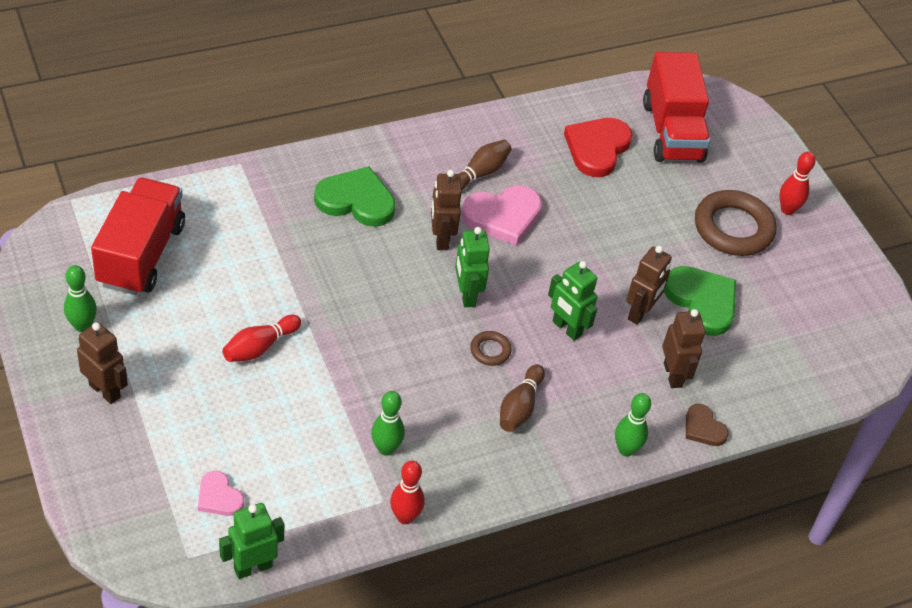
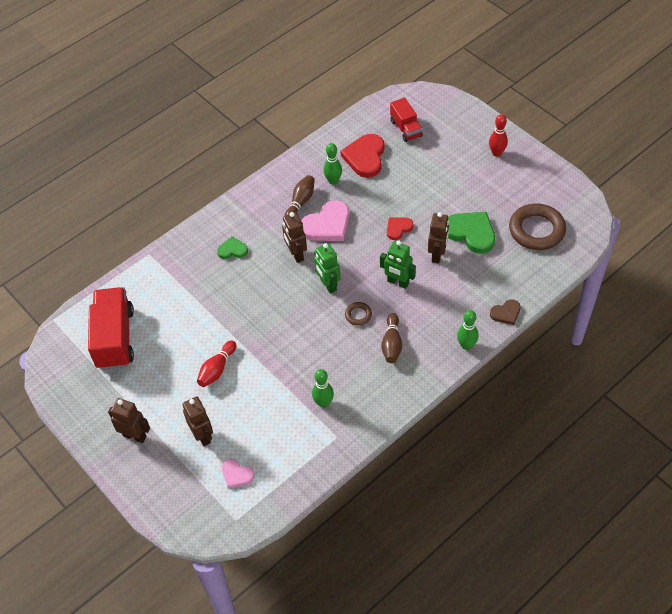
camera: 10 degrees left, 5 degrees up
(82, 326) = (100, 400): green bowling pin -> green bowling pin (333, 181)
(253, 567) = (277, 510): green robot -> none
(356, 200) = (232, 250): green heart -> green heart, size x0.55
(405, 517) = (354, 441): red bowling pin -> none
(600, 257) = (398, 228): none -> red heart
(672, 131) = (406, 128): red truck -> red truck, size x0.57
(673, 375) = (474, 287): brown robot -> brown robot (203, 435)
(703, 428) = (506, 313): brown heart -> brown heart turned 60 degrees counterclockwise
(733, 228) = (469, 178): brown ring -> brown ring (536, 230)

